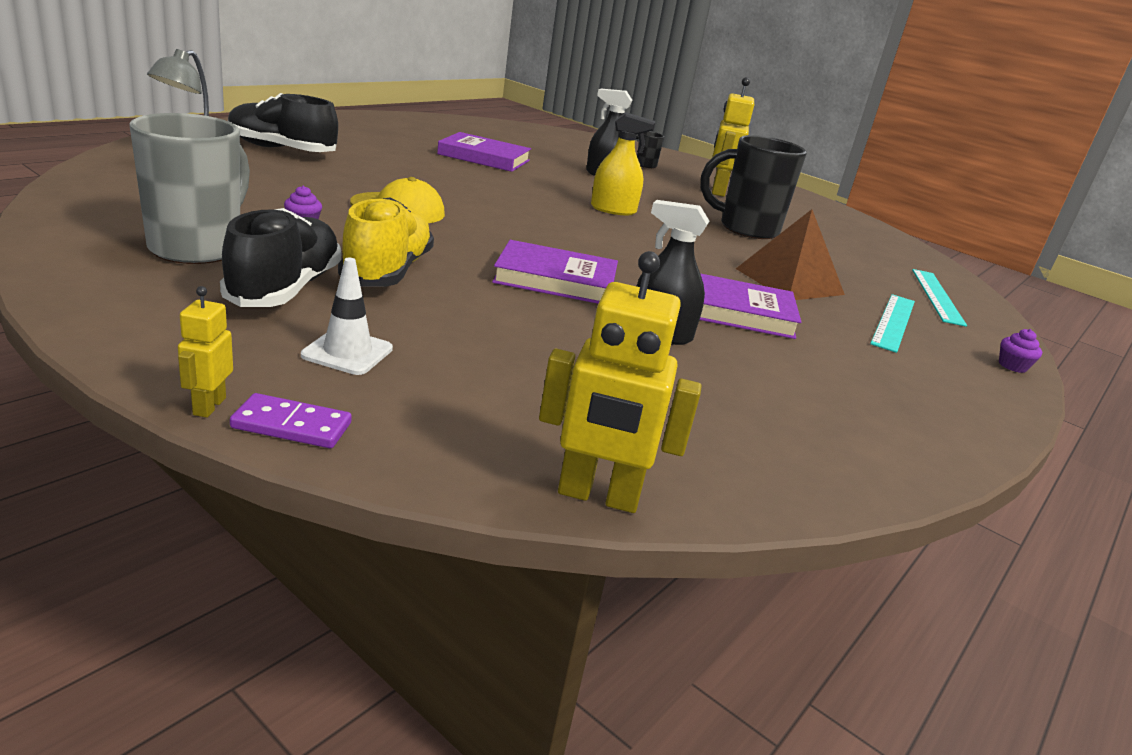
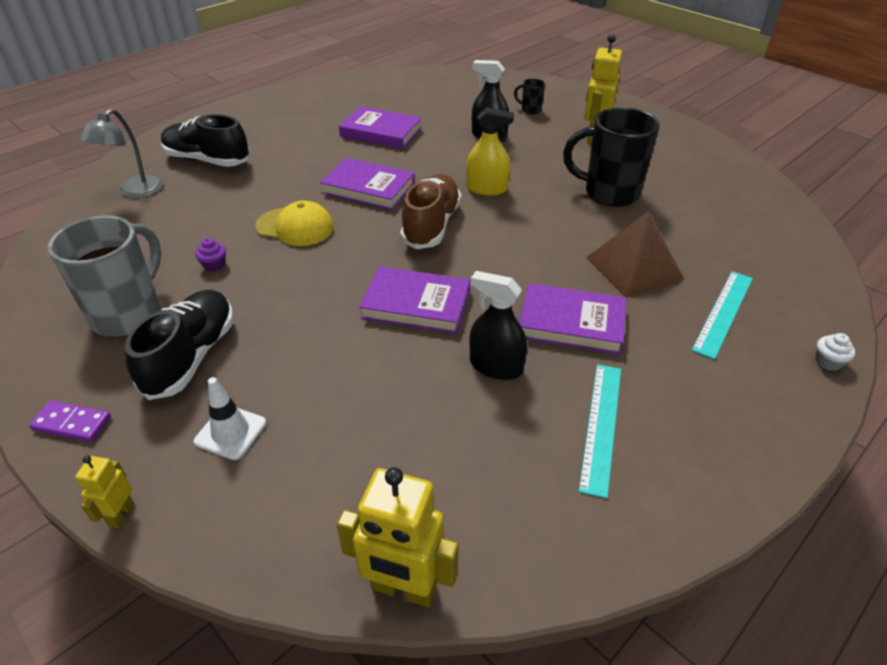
camera: 10 degrees right, 15 degrees up
(292, 426) = (179, 530): purple domino -> purple domino (72, 423)
(387, 271) = (275, 318): yellow shoe -> none
(479, 193) = (368, 188): none -> purple book
(558, 226) = (431, 225): none -> brown shoe
(937, 296) = (779, 265): turquoise ruler -> turquoise ruler (601, 426)
(1012, 366) = (828, 362): purple cupcake -> white cupcake

